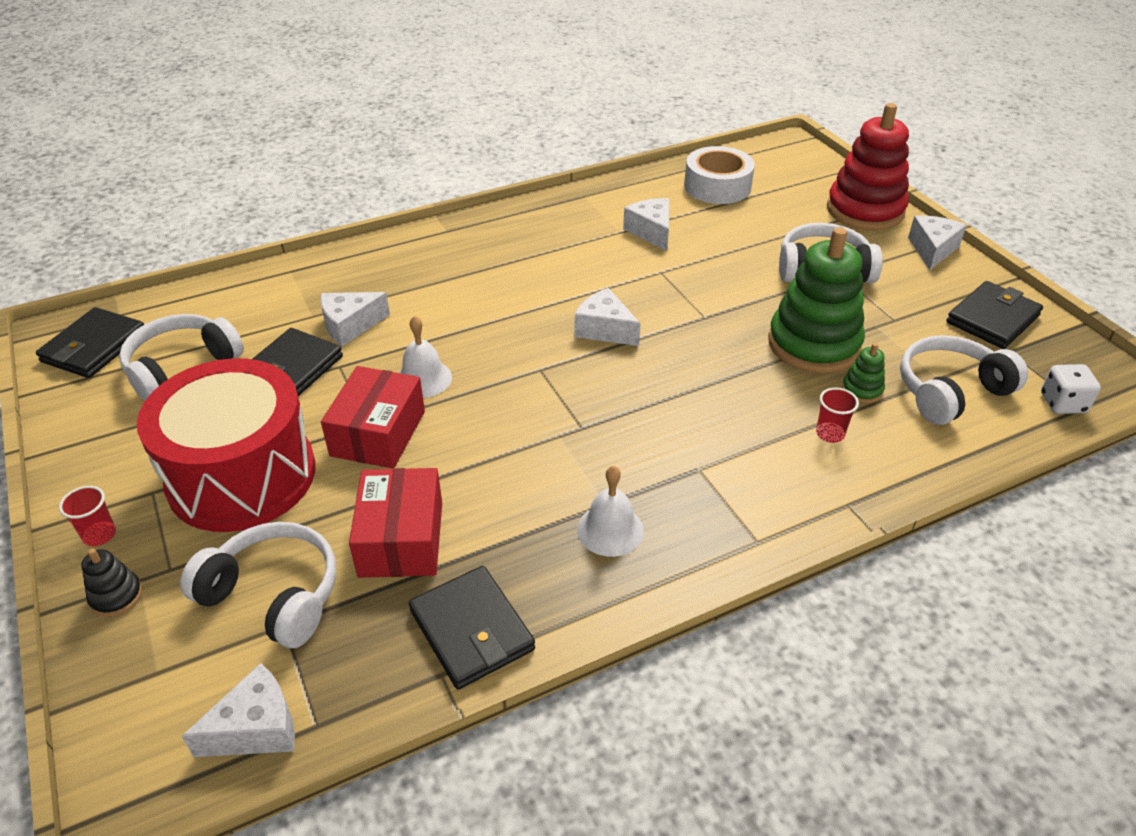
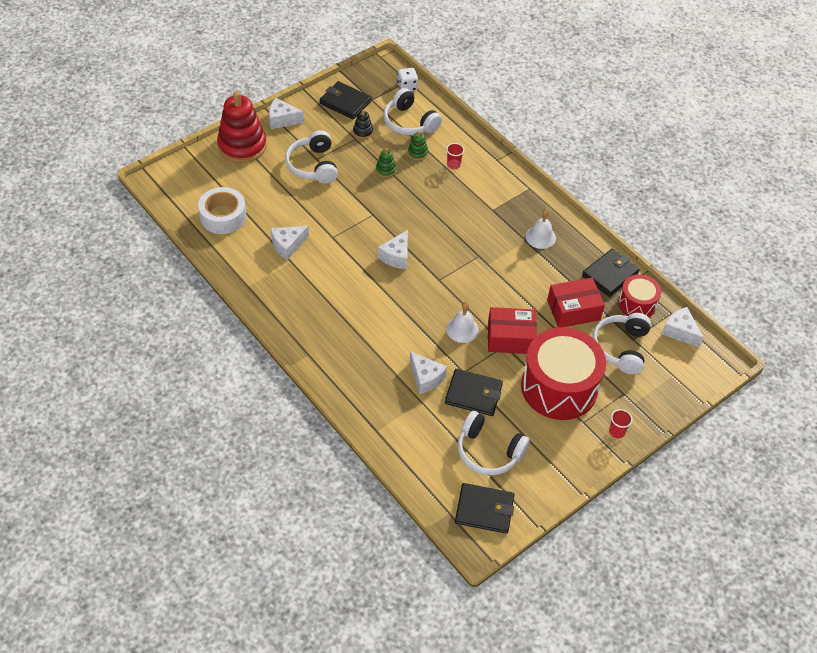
camera: 105 degrees left, 10 degrees up
(116, 596) = (645, 407): black stacking toy -> black stacking toy (363, 132)
(370, 660) = (637, 304): none -> red drum
(813, 344) = (386, 170): green stacking toy -> green stacking toy, size x0.42

